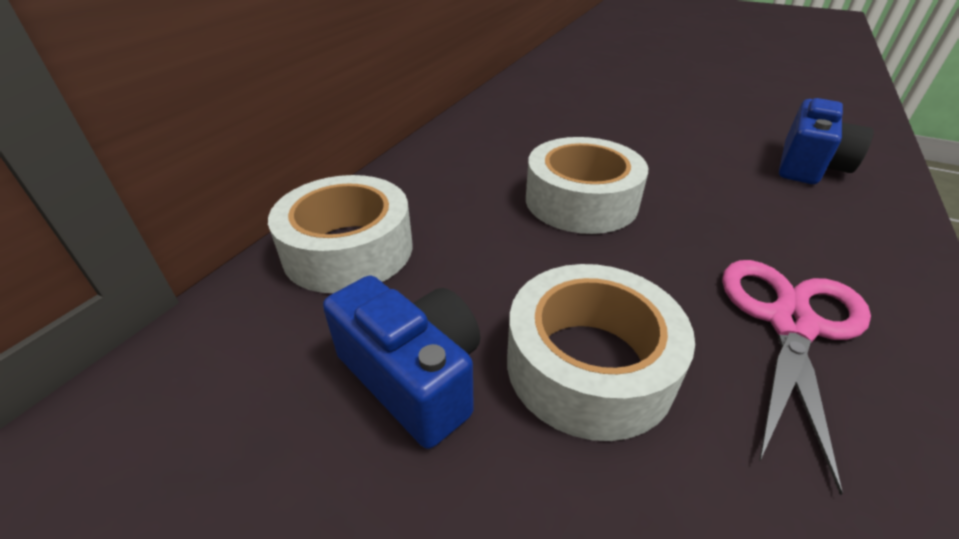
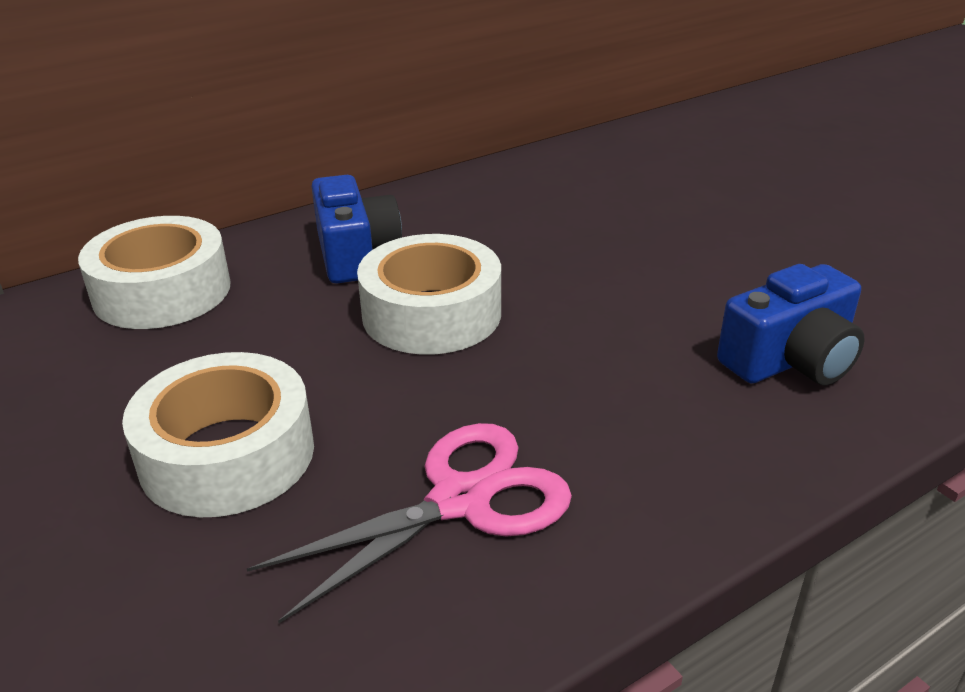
camera: 30 degrees right, 5 degrees down
(413, 376) = (91, 408): blue camera -> blue camera (355, 254)

